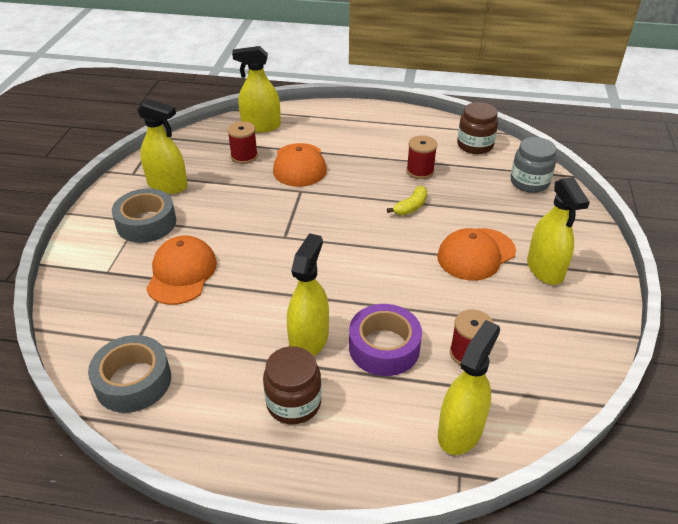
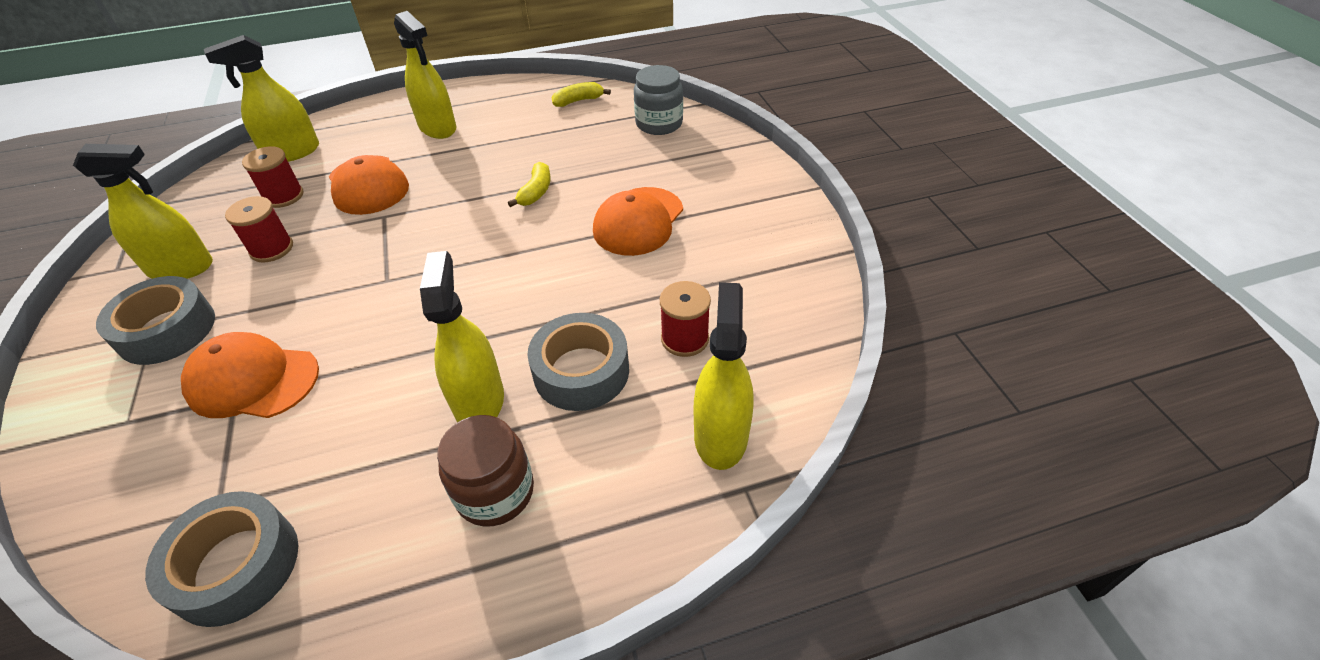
camera: 25 degrees left, 5 degrees up
(181, 273) = (253, 380): orange cap -> orange cap turned 60 degrees counterclockwise
(384, 347) = (581, 371): purple tape -> grey tape
(420, 171) = (527, 148): red spool -> red spool (272, 249)
(475, 145) = (578, 101): brown jar -> yellow banana
(545, 269) = (722, 212): yellow spray bottle -> yellow spray bottle (437, 127)

